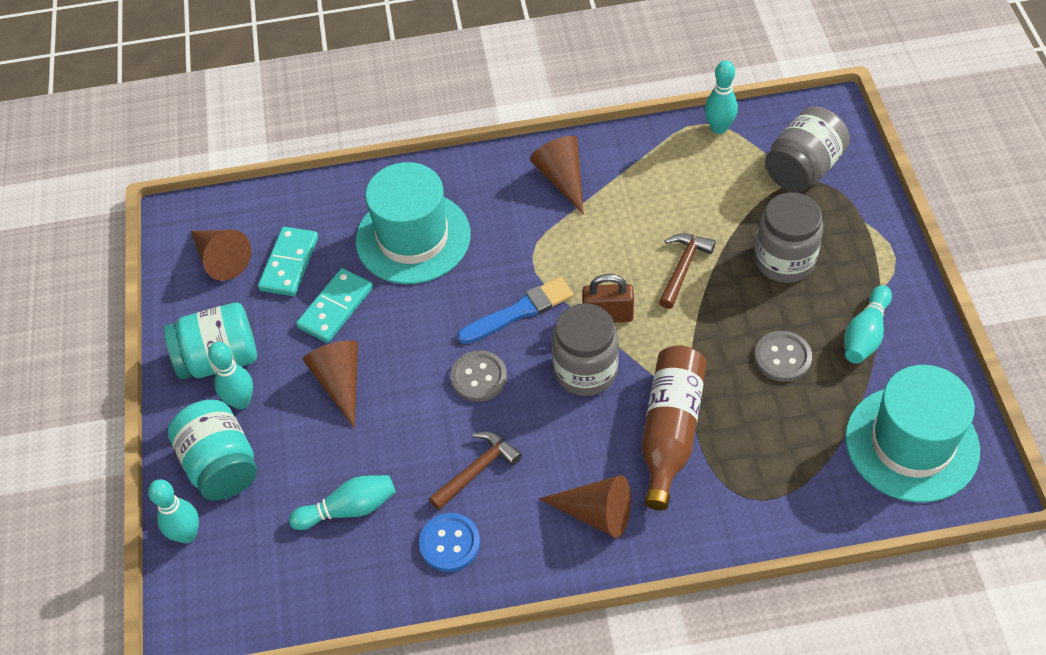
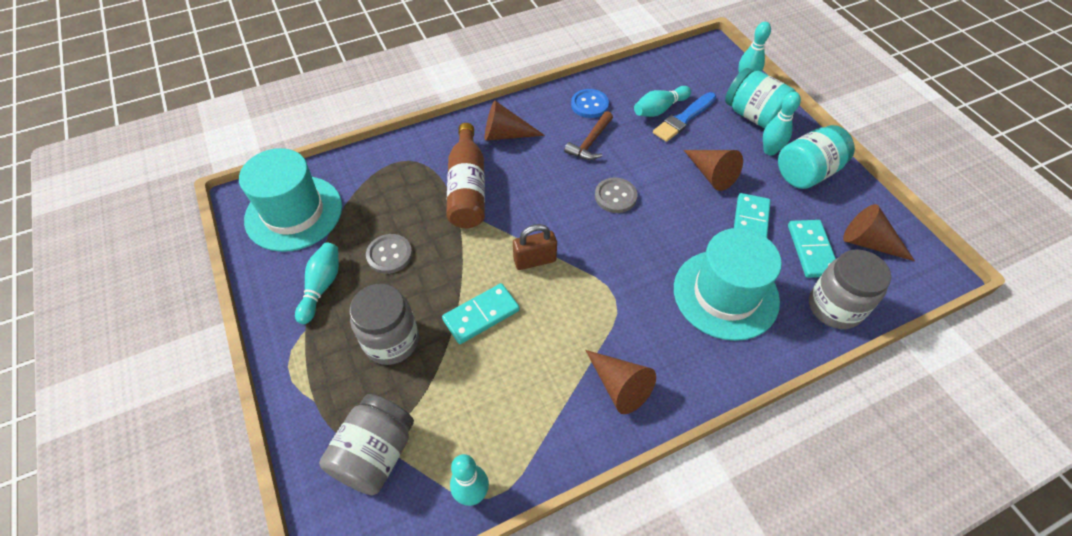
camera: 160 degrees right, 0 degrees up
(519, 311) = (606, 249): blue brush -> blue brush (684, 119)
(585, 371) = (539, 216): grey jar -> grey jar (834, 307)
(683, 268) = (481, 315): brown hammer -> turquoise domino

